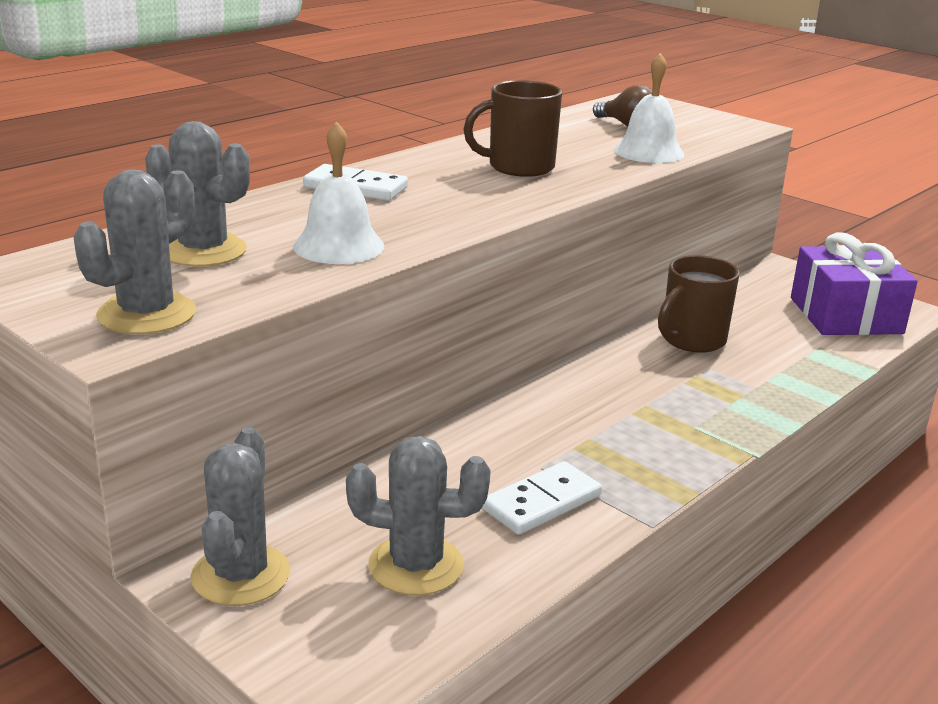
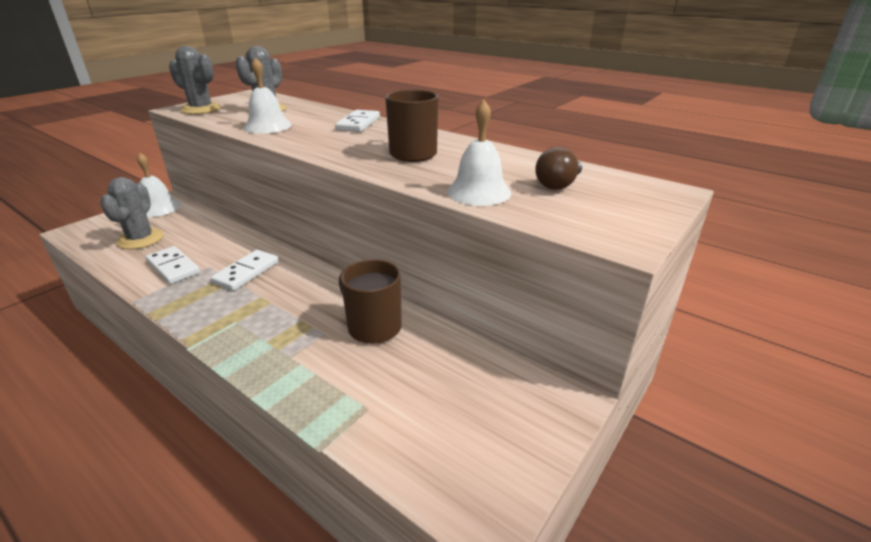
camera: 85 degrees right, 5 degrees up
(241, 575) = (158, 208): grey cactus -> white bell
(564, 429) = (246, 272): none -> white domino
(845, 315) = (449, 442): purple gift -> none

